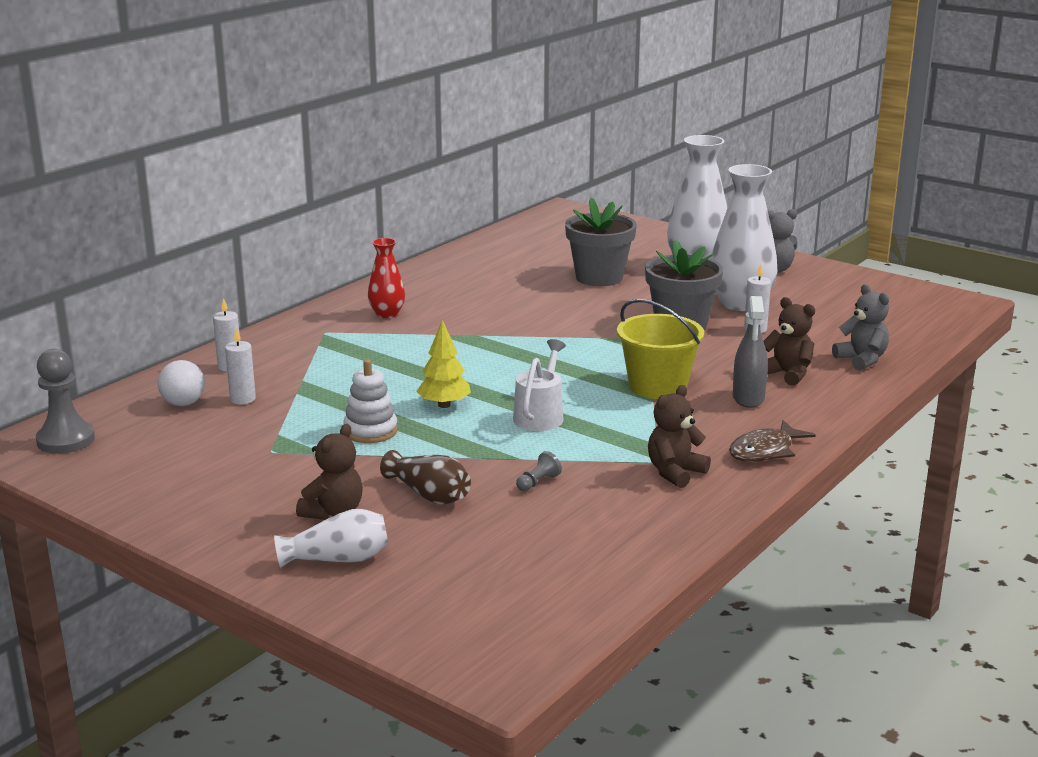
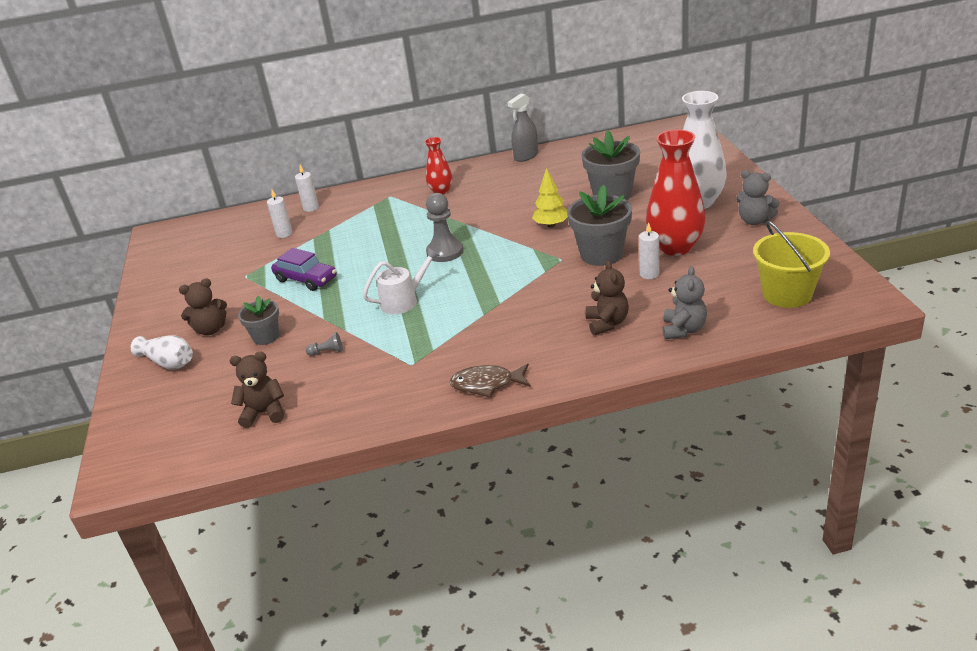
camera: 45 degrees right, 10 degrees up
(66, 440) = (181, 235): grey pawn -> grey pawn (445, 252)
(183, 403) = (256, 227): white ball -> none
(370, 431) = (306, 279): white stacking toy -> purple car
(429, 494) = (266, 337): brown vase -> grey flower pot
(444, 405) = (367, 273): yellow tree -> yellow tree (551, 225)
(657, 386) = (505, 303): yellow bucket -> yellow bucket (787, 294)
(675, 472) = (407, 377): brown teddy bear -> brown teddy bear (264, 413)
(740, 304) = (675, 247): white vase -> red vase
(748, 398) = (547, 334): grey spray bottle -> grey spray bottle (526, 156)

